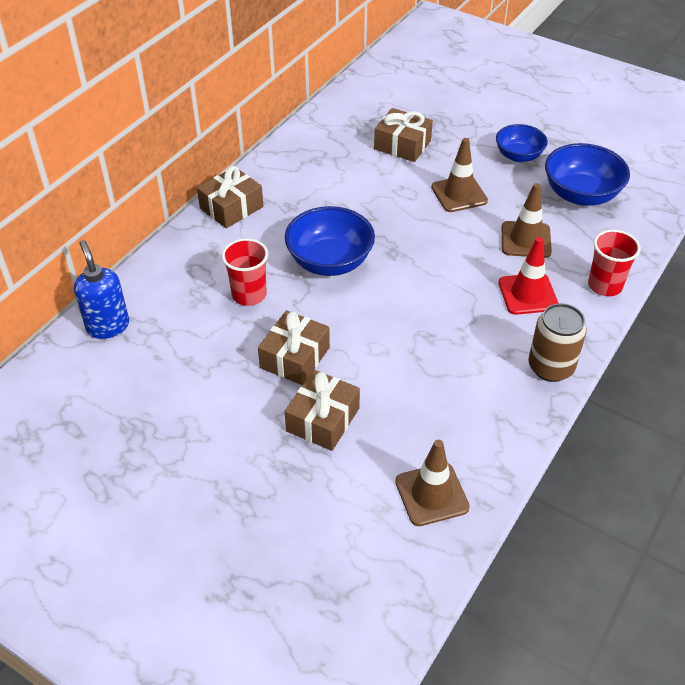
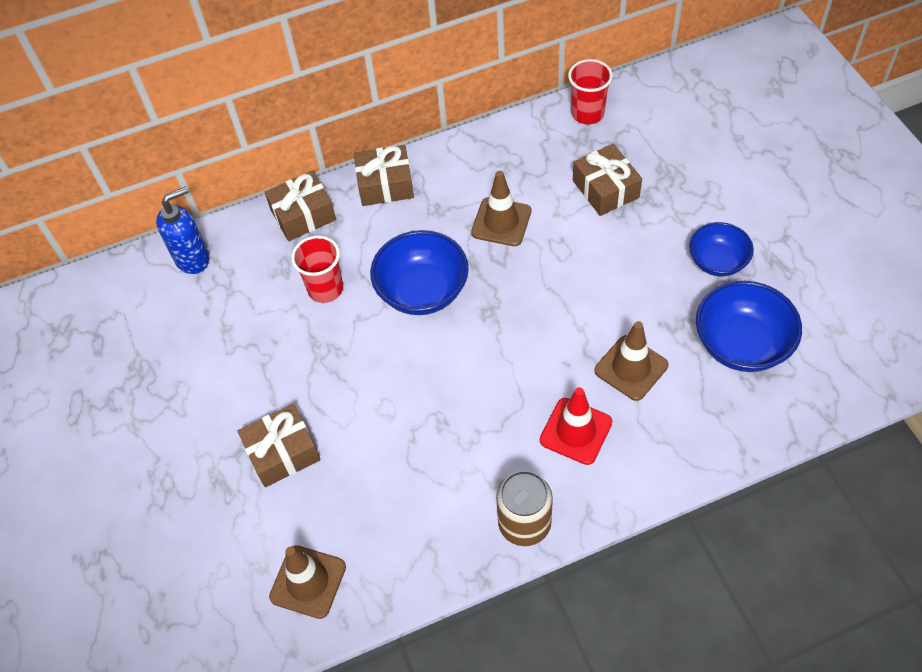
camera: 40 degrees right, 10 degrees up
(108, 326) = (193, 259): blue soap dispenser -> blue soap dispenser turned 45 degrees clockwise
(295, 357) = (310, 376): brown gift -> brown gift (303, 215)
(459, 194) = (611, 278): brown traffic cone -> brown traffic cone (501, 222)
(604, 285) = (663, 466): red cup -> red cup (587, 113)

